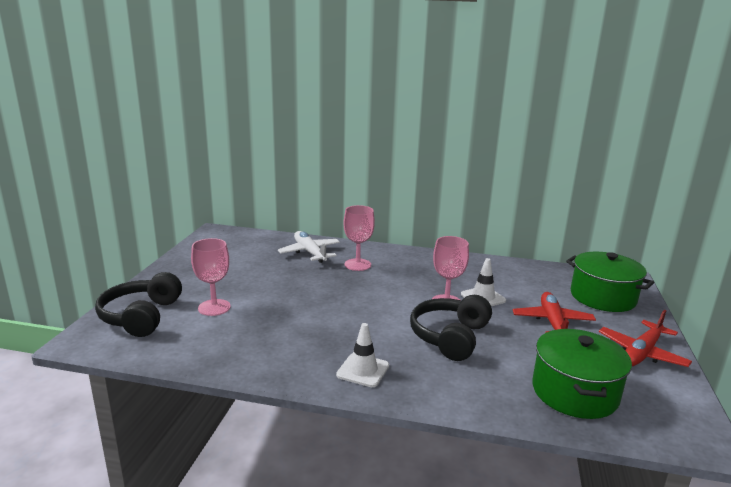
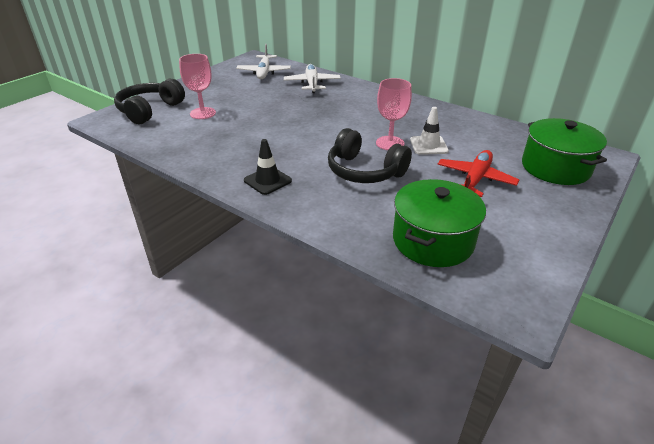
camera: 25 degrees right, 15 degrees up
(243, 247) = (264, 72): none -> white plane
(357, 265) = (342, 99): pink goblet -> none
(363, 370) = (267, 181): white traffic cone -> black traffic cone
(450, 337) = (364, 171): black headphones -> black headphones turned 105 degrees counterclockwise
(642, 353) = (542, 225): red plane -> none

